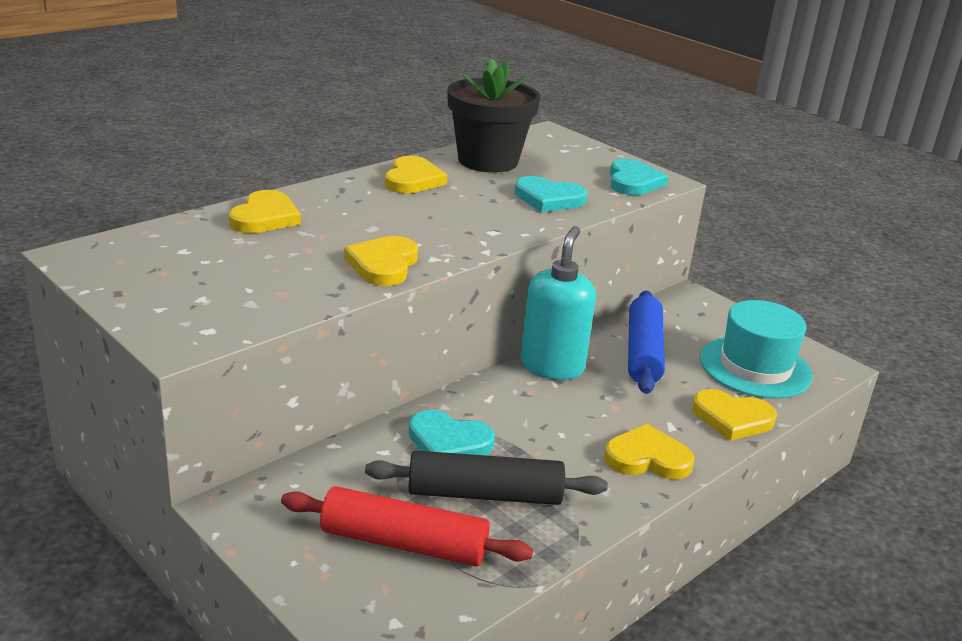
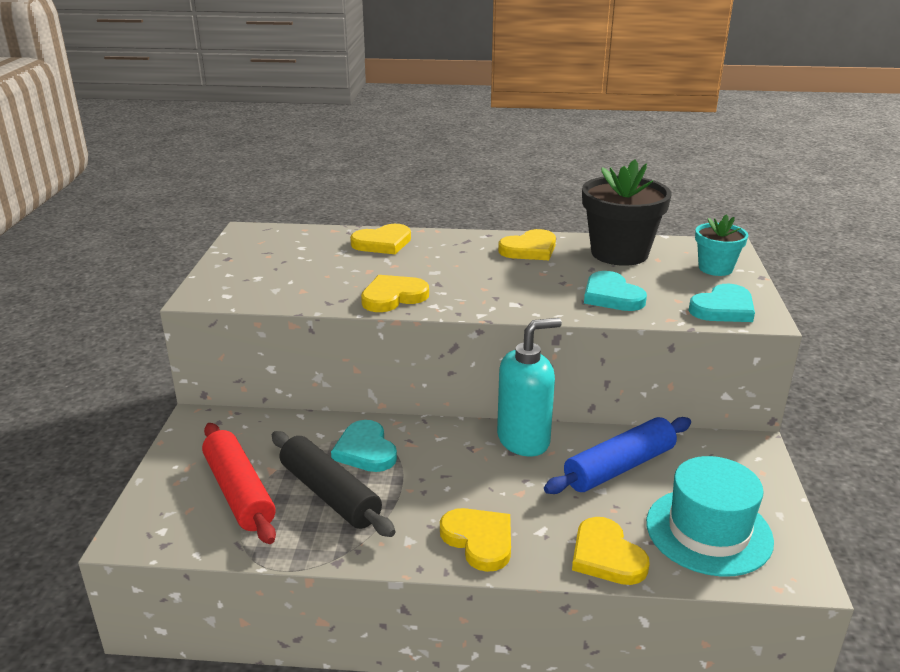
camera: 50 degrees right, 0 degrees up
(573, 152) = (715, 268): none -> turquoise flower pot

